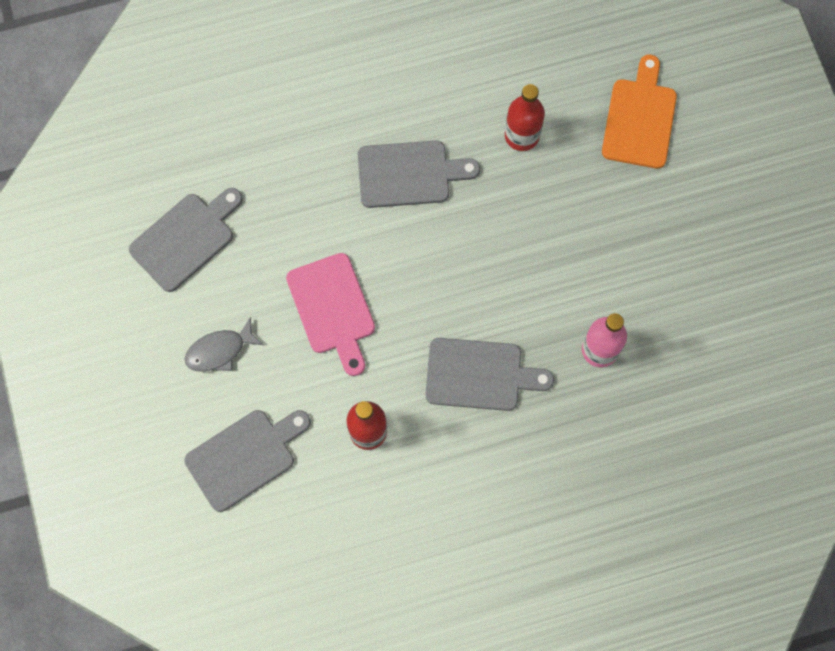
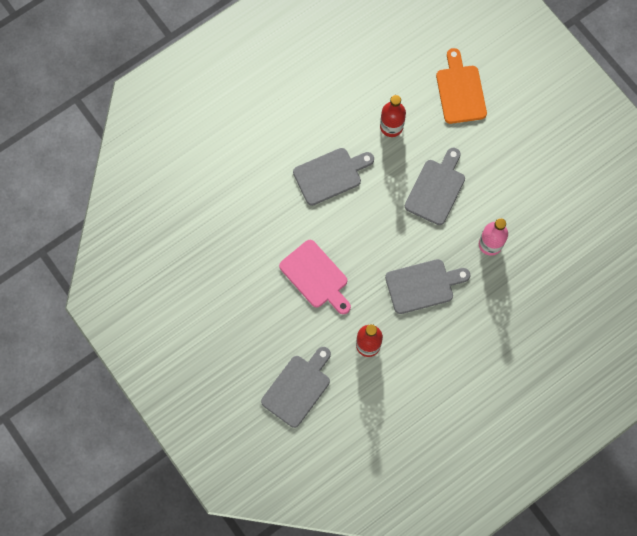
camera: 20 degrees left, 0 degrees up
(186, 239) = (205, 265): grey cutting board -> grey cutting board (436, 189)
(220, 351) = (255, 328): grey fish -> none

